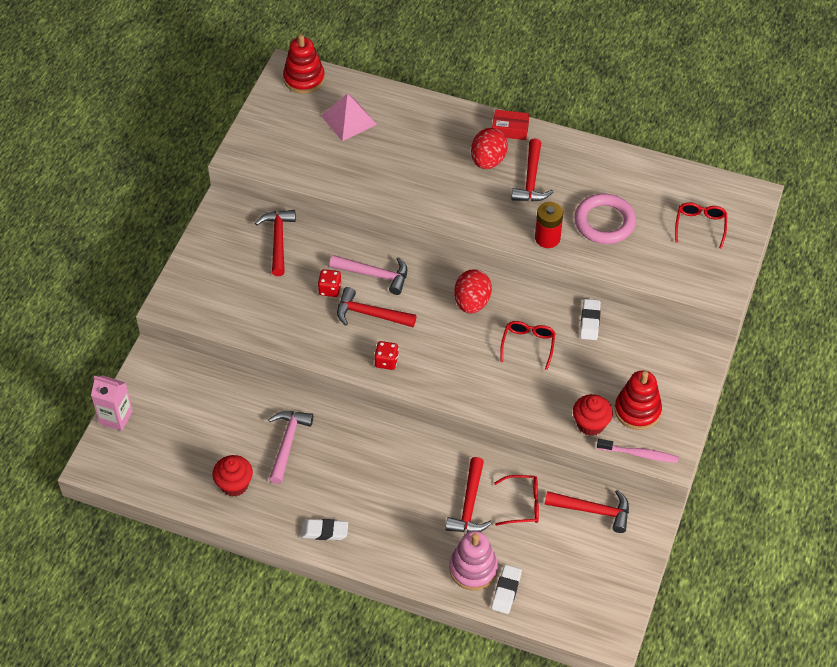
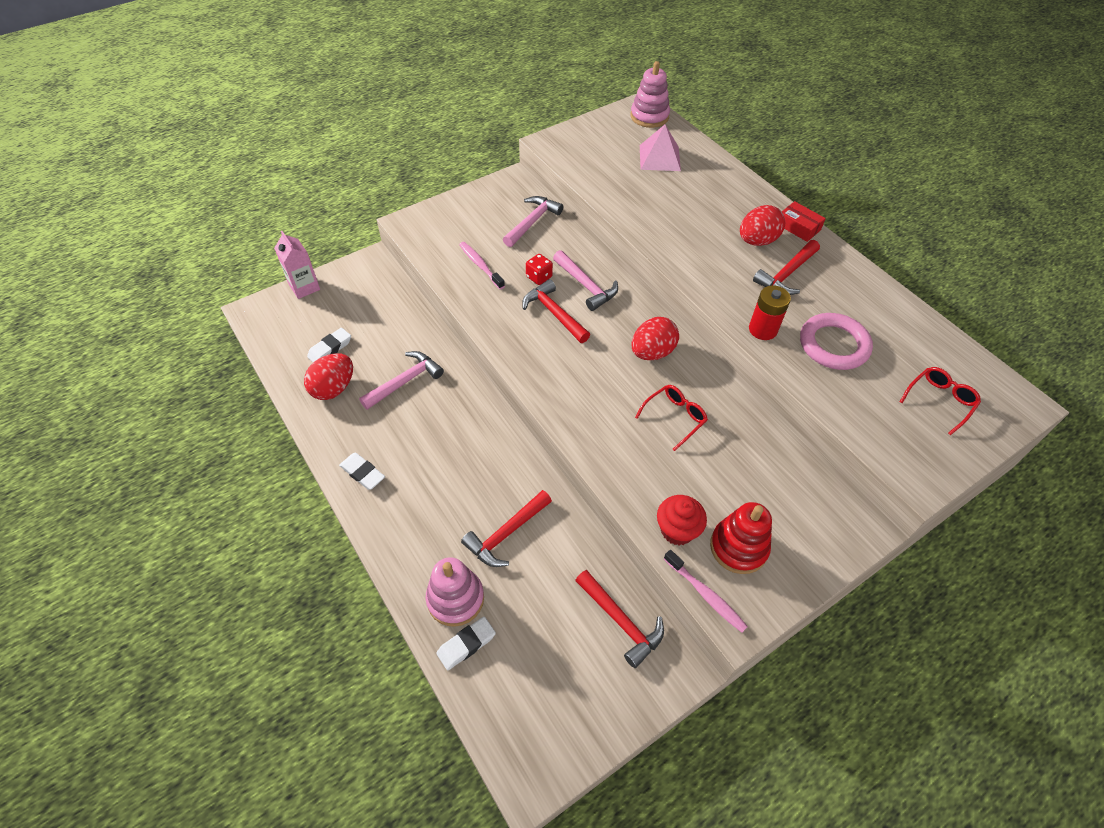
camera: 35 degrees right, 0 degrees up
(234, 484) = (333, 388): red cupcake -> red egg
(271, 307) = (480, 265): none -> pink toothbrush
(278, 240) = (532, 222): red hammer -> pink hammer
(304, 79) = (649, 116): red stacking toy -> pink stacking toy
(386, 361) = (533, 358): red dice -> none
(522, 504) = (556, 567): red glasses -> none
(590, 321) = (754, 431): white eraser -> white eraser (330, 349)

